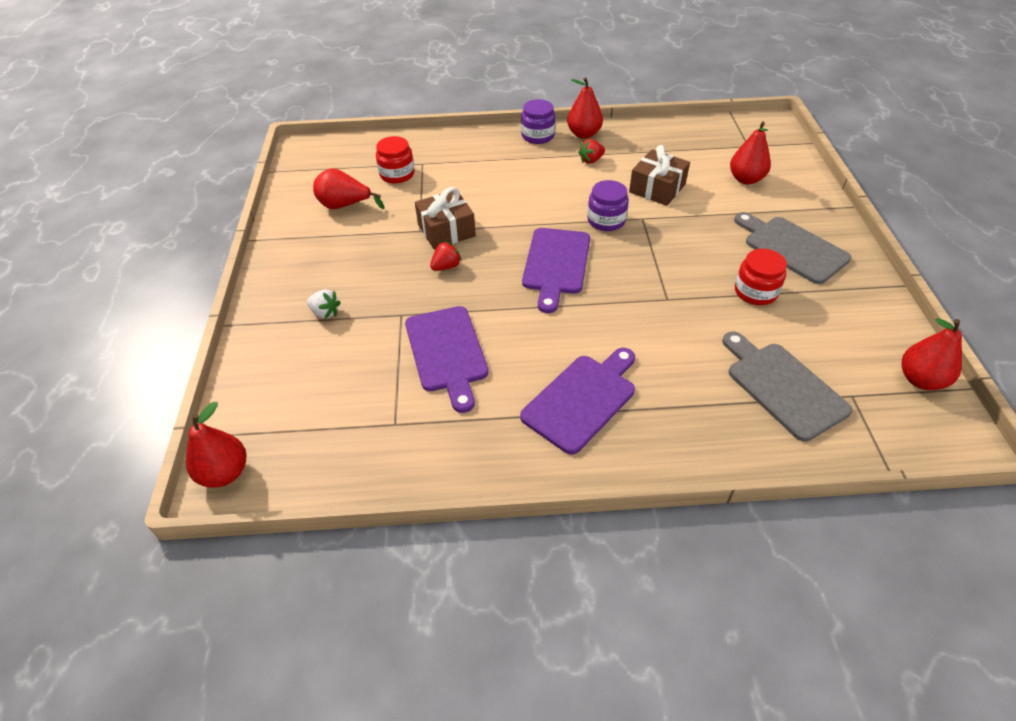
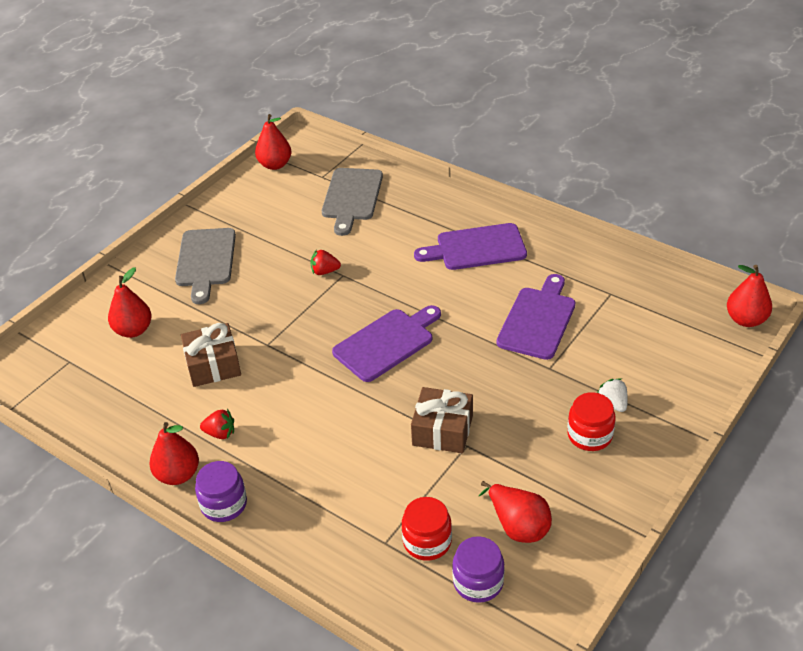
camera: 140 degrees left, 5 degrees down
(446, 266) = (476, 391): red strawberry -> red strawberry (324, 271)
(606, 220) = (298, 359): purple jar -> purple jar (478, 582)
(755, 292) = (280, 248): red jar -> red jar (589, 435)

